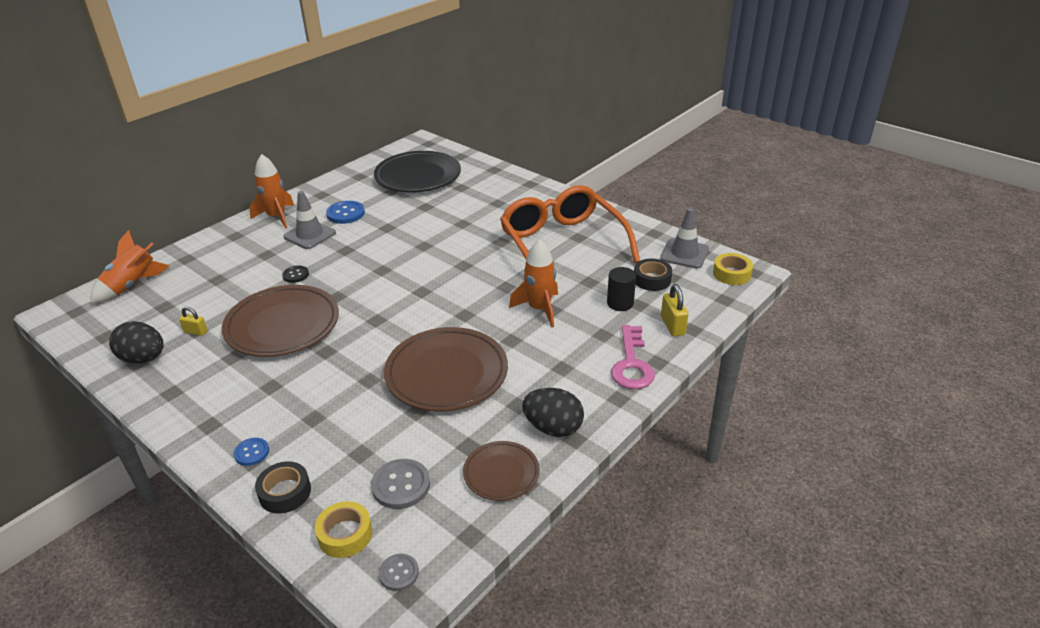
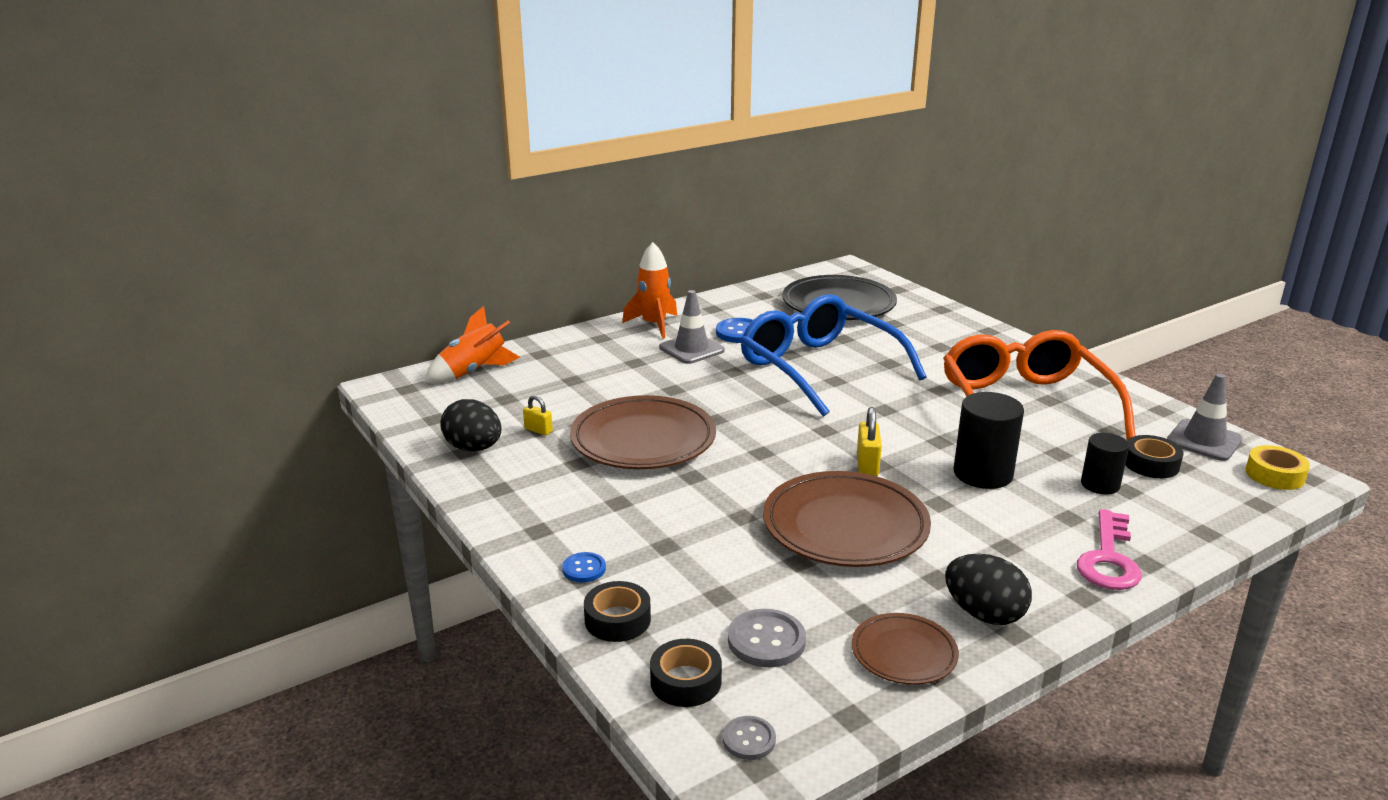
camera: 15 degrees right, 10 degrees down
(295, 275) = (667, 389): black button -> none
(345, 534) = (685, 681): yellow tape -> black tape
(410, 236) = (818, 368): none -> blue glasses
(539, 309) = (983, 474): orange rocket -> black cylinder
(672, 325) = (1175, 523): yellow padlock -> yellow padlock (867, 465)

